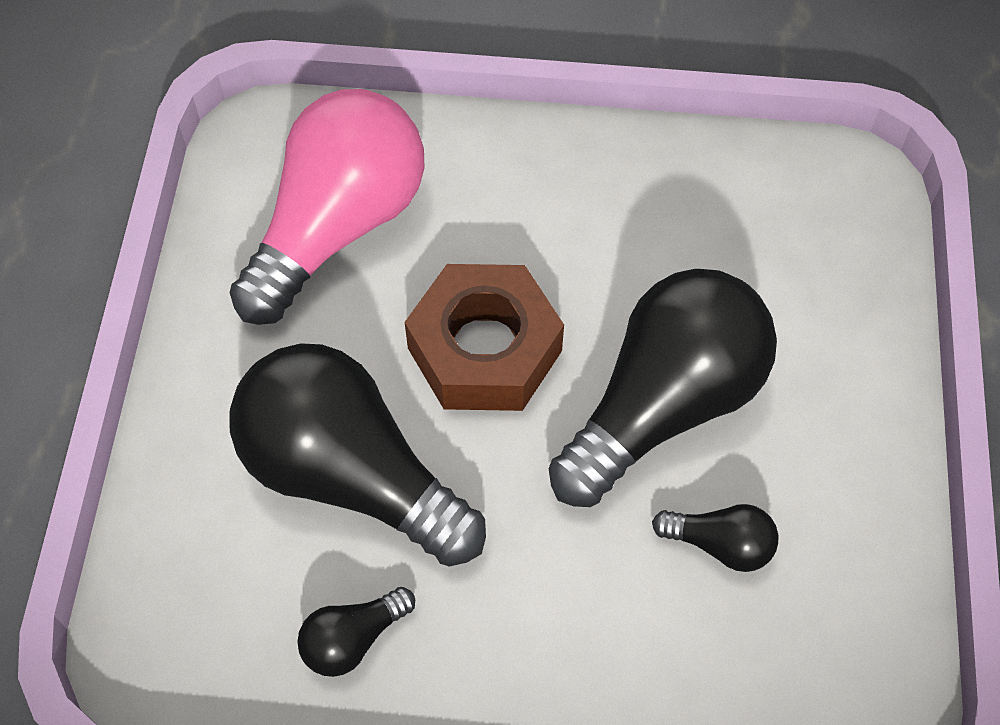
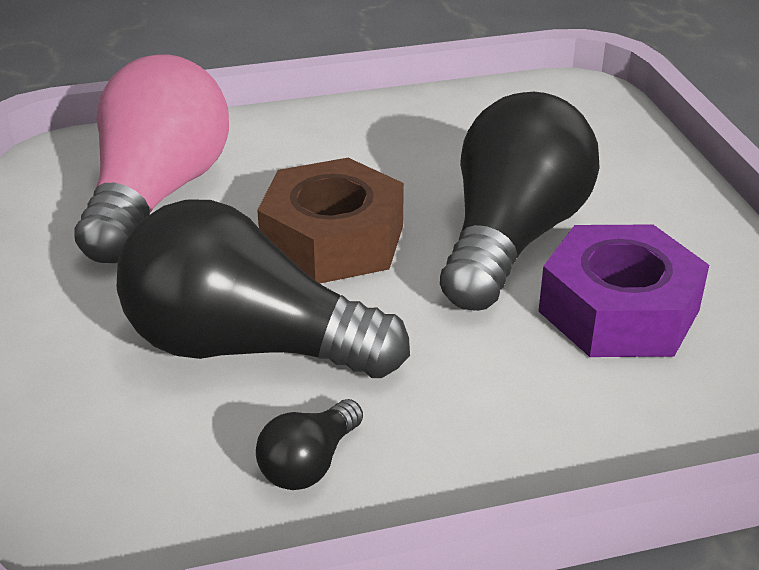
camera: 20 degrees left, 25 degrees down
(720, 544) = (619, 311): black light bulb -> purple nut

